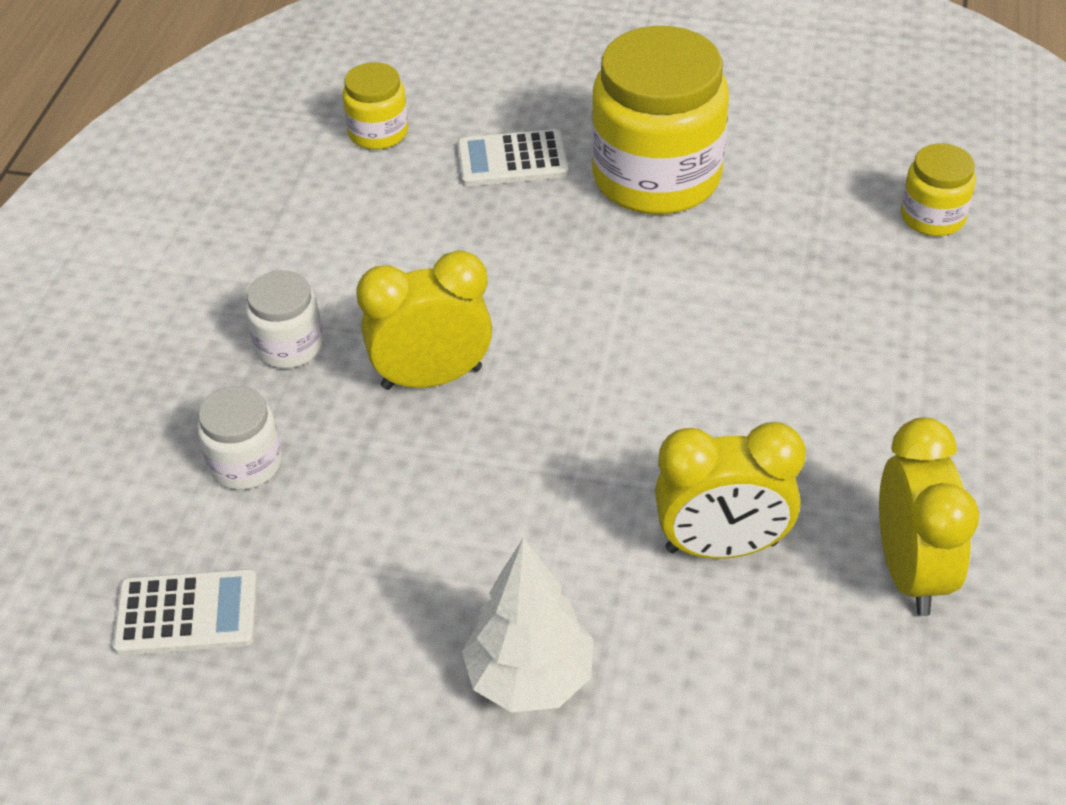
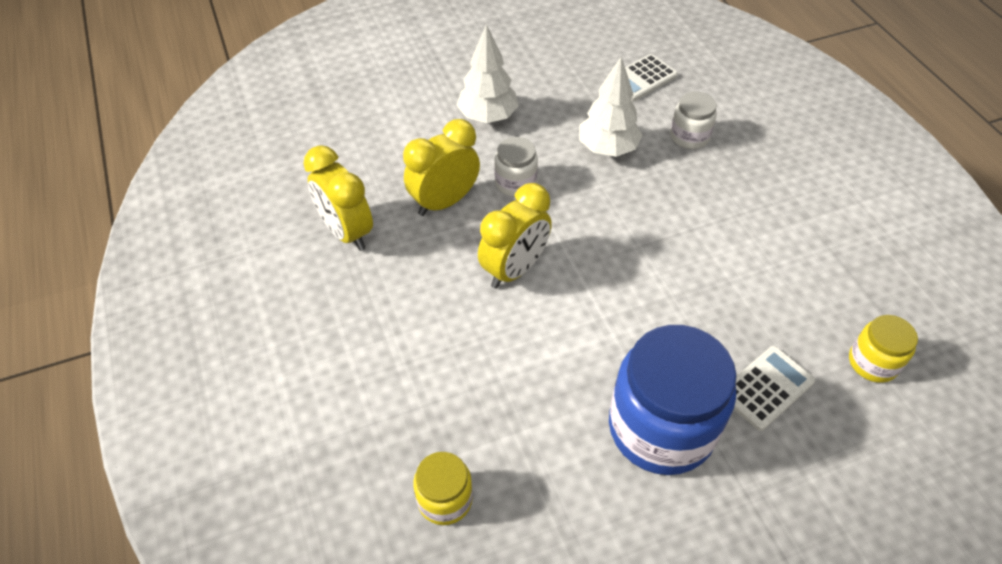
camera: 145 degrees right, 5 degrees up
(289, 346) = (740, 196): white jar -> white jar (515, 183)
(389, 507) = (607, 149): none -> white tree
(432, 378) = (653, 214): yellow clock -> yellow clock (514, 269)
(656, 177) = (661, 427): yellow jar -> blue jar

